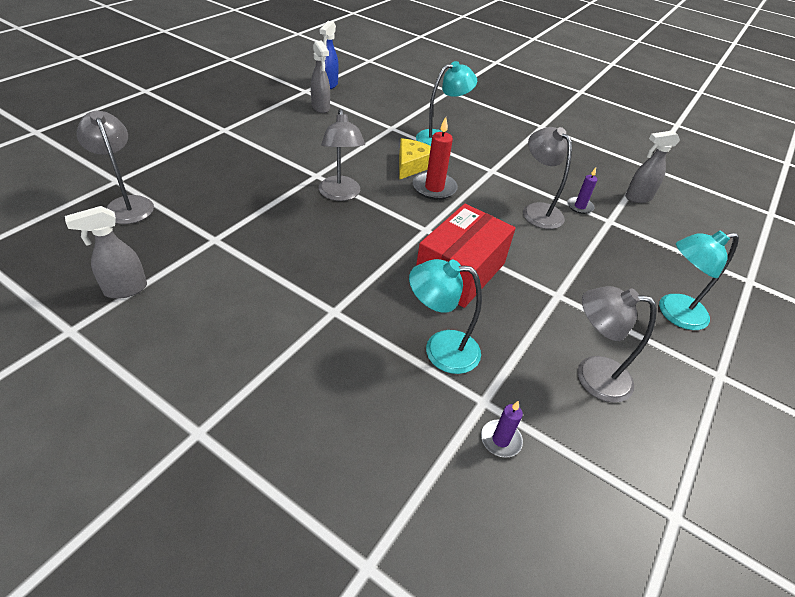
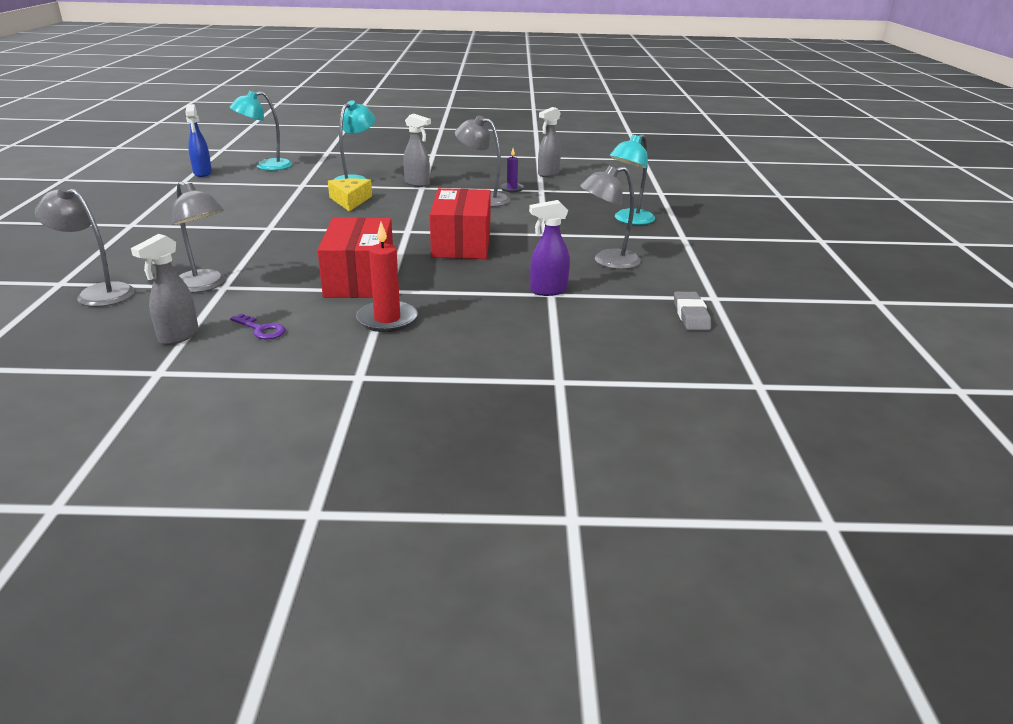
camera: 30 degrees left, 15 degrees down
(188, 314) = (261, 329): none -> purple key
(320, 108) = (215, 189): grey spray bottle -> grey spray bottle (417, 184)
(325, 282) = (360, 279): none -> red box
(340, 194) = (308, 232): grey lamp -> grey lamp (204, 286)
(434, 188) = (386, 208): red candle -> red candle (387, 319)
(440, 349) = (493, 282): turquoise lamp -> turquoise lamp (266, 166)
(484, 394) = (548, 291): none -> purple spray bottle
(500, 440) = (581, 305): purple candle -> none
(618, 535) = (691, 315): none -> grey eraser

